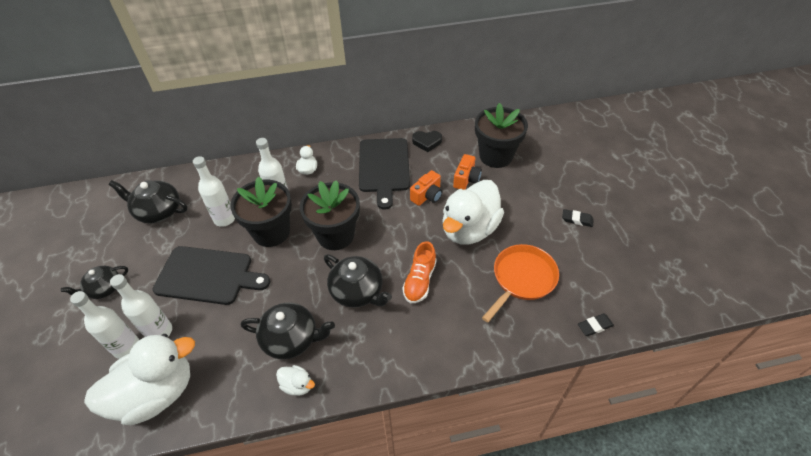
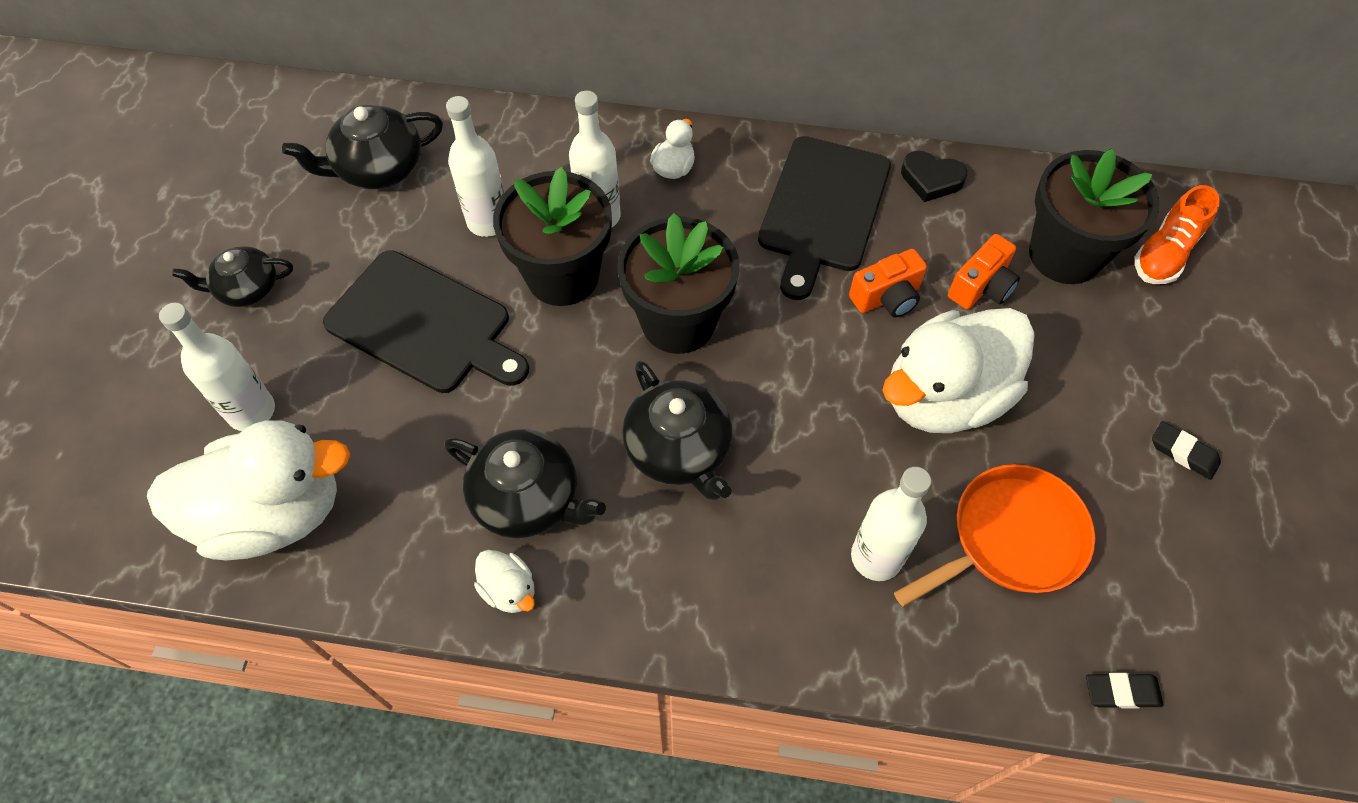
camera: 20 degrees right, 10 degrees up
(158, 211) = (378, 168): black teapot -> black teapot turned 60 degrees counterclockwise
(159, 331) = (312, 402): white bottle -> white bottle (876, 557)
(419, 281) = (804, 470): orange shoe -> orange shoe (1165, 253)

